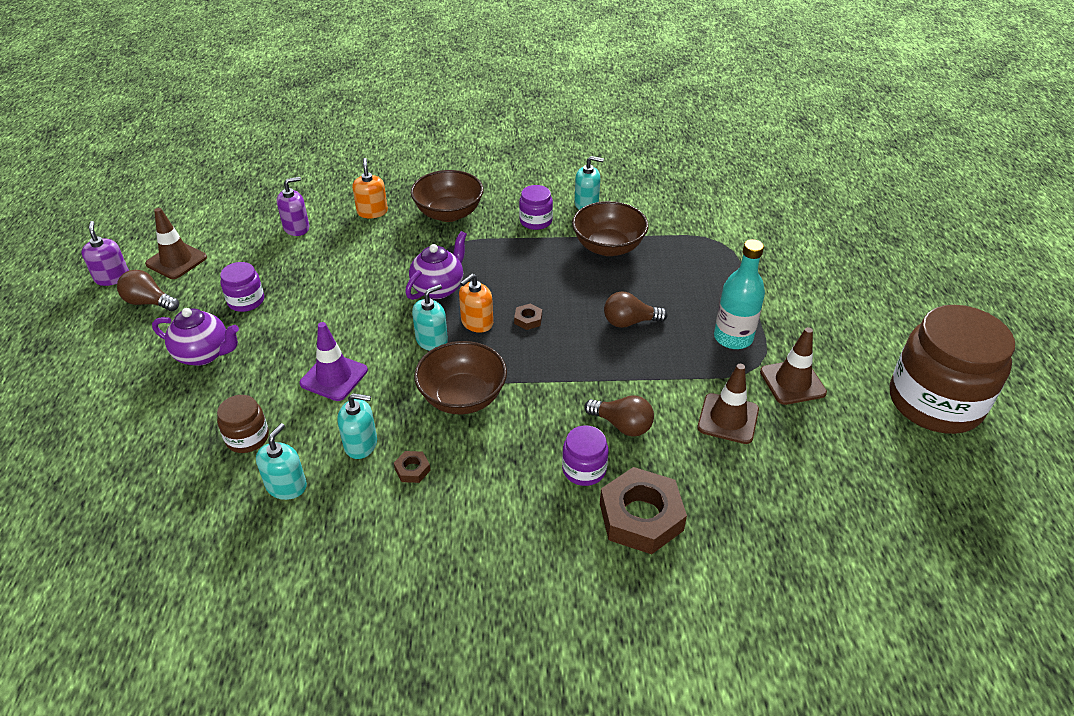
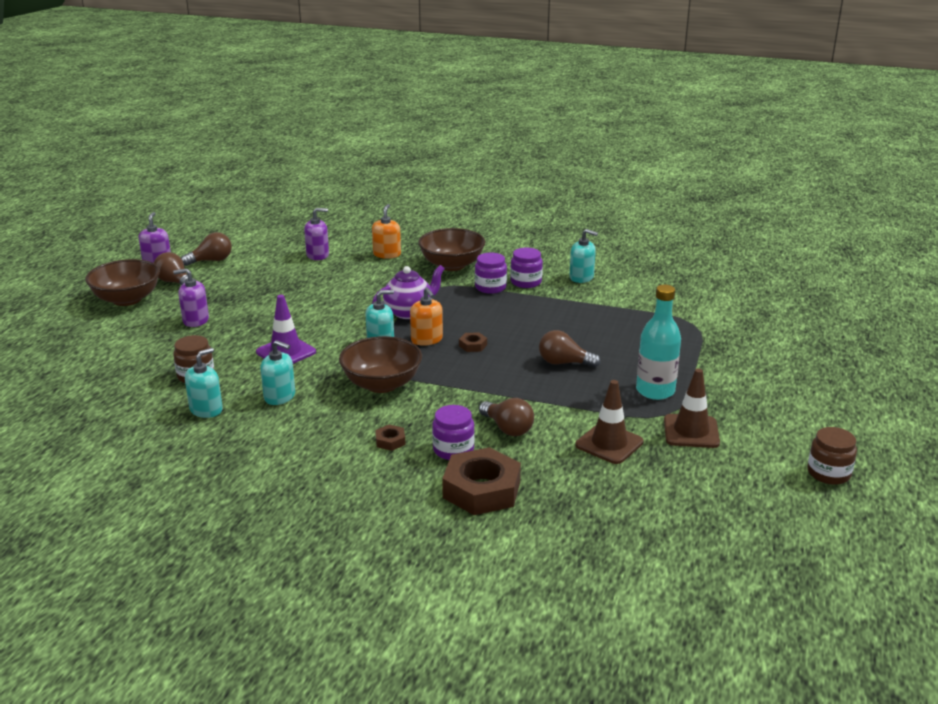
camera: 20 degrees right, 15 degrees down
(176, 261) = (211, 261): brown traffic cone -> brown light bulb
(204, 354) = (195, 320): purple teapot -> purple soap dispenser
(246, 301) = (248, 294): purple jar -> purple jar (490, 287)
(412, 470) = (310, 420): brown nut -> brown nut (390, 441)
(477, 323) = (427, 339): orange soap dispenser -> orange soap dispenser turned 90 degrees counterclockwise
(608, 247) = (580, 310): brown bowl -> brown bowl (127, 299)
(934, 402) = (828, 473): brown jar -> brown jar, size x0.44

